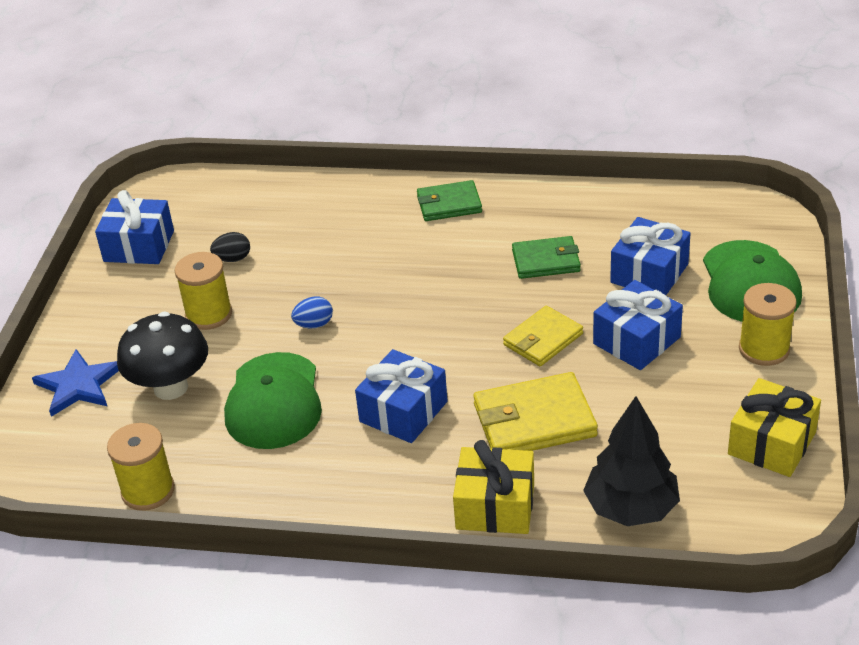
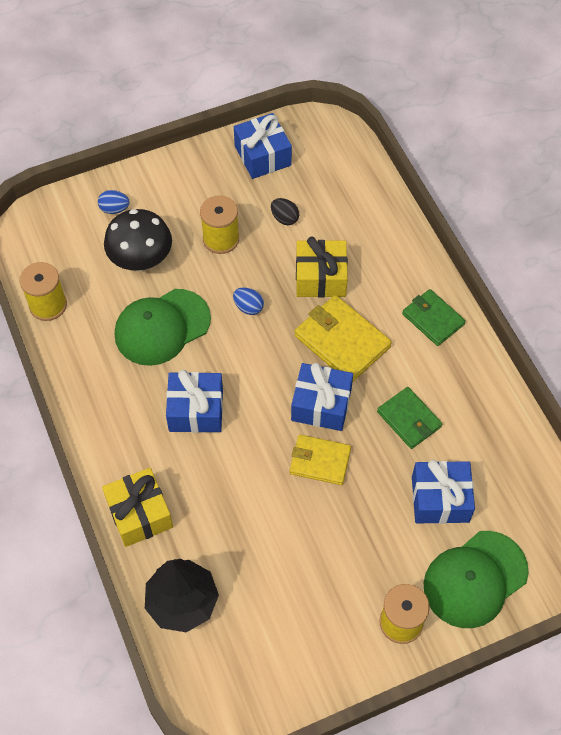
camera: 55 degrees right, 20 degrees up
(78, 385) = (114, 209): blue star -> blue egg
(534, 420) = (233, 497): yellow wallet -> yellow wallet (342, 341)
(636, 340) = (356, 526): blue gift -> blue gift (321, 405)
(772, 443) = (299, 671): yellow gift -> yellow gift (320, 277)

